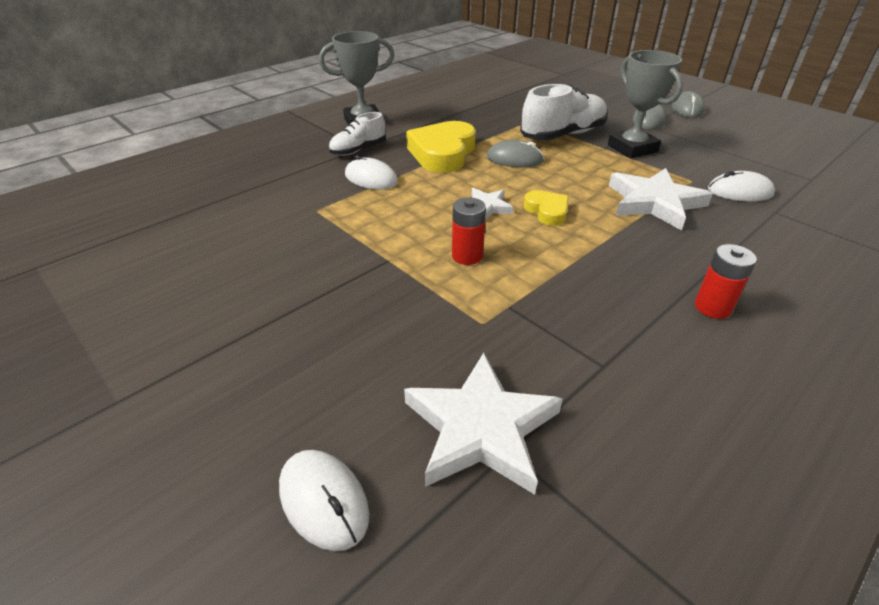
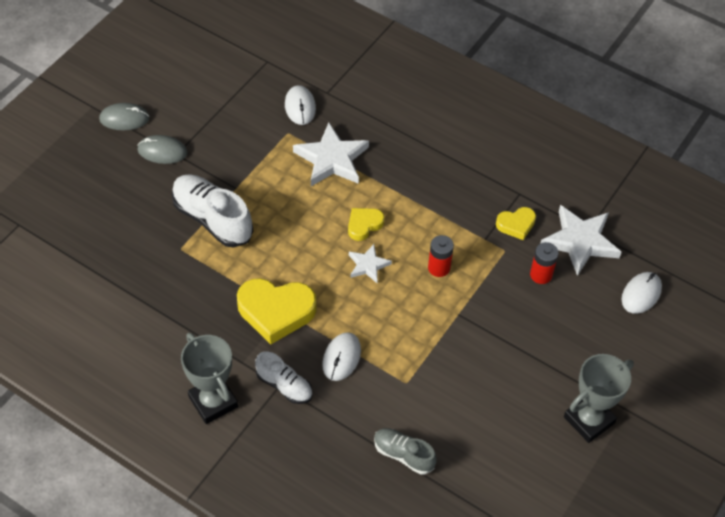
camera: 105 degrees left, 15 degrees up
(235, 197) = (403, 455): none -> grey shoe
(514, 159) = (275, 253): grey mouse -> none
(532, 346) = (516, 225): none -> yellow heart
(632, 148) = (233, 167): grey trophy -> grey trophy (589, 420)
(712, 307) = (452, 142): red battery -> red battery (541, 275)

